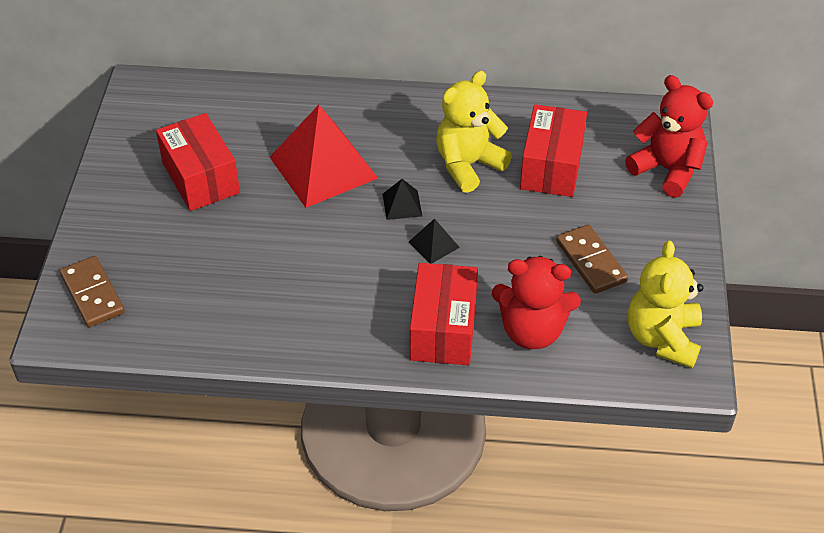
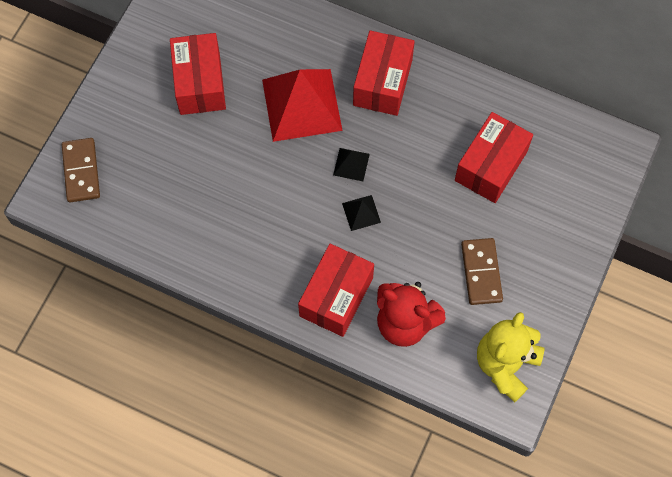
camera: 20 degrees right, 20 degrees up
(401, 126) = (382, 82): none -> red box
(468, 165) = (422, 141): yellow teddy bear -> none
(667, 170) = (588, 201): red teddy bear -> none

